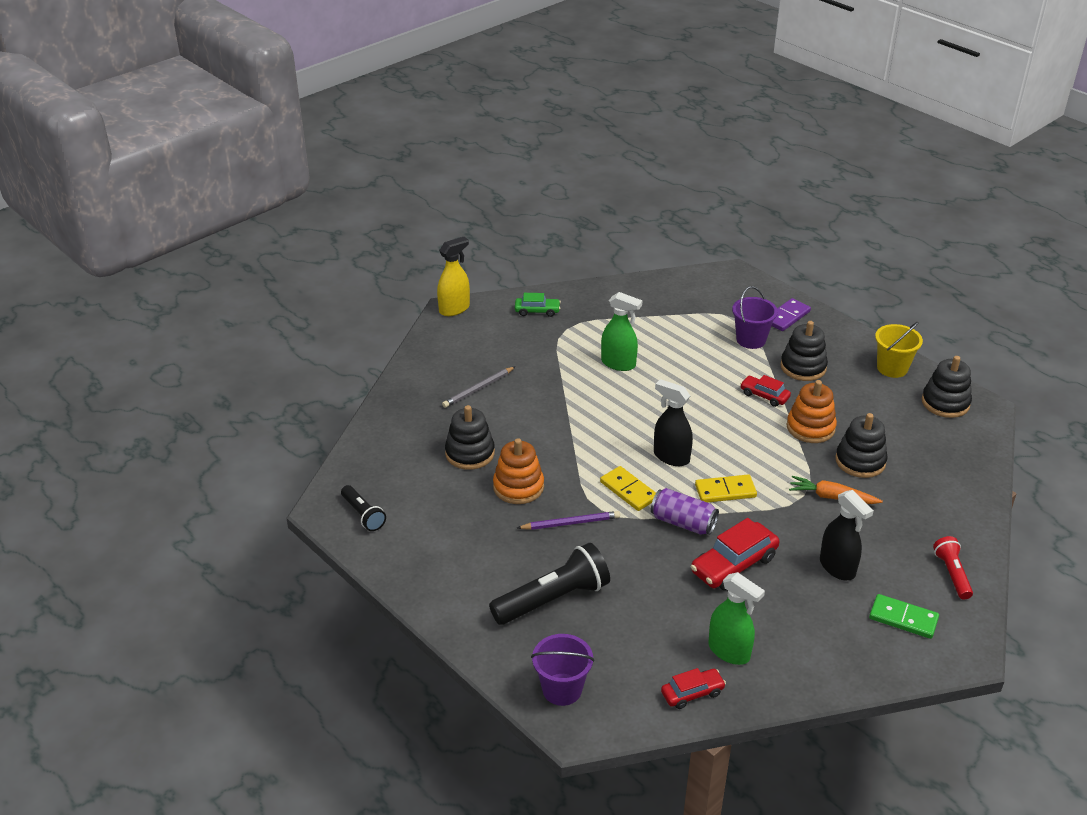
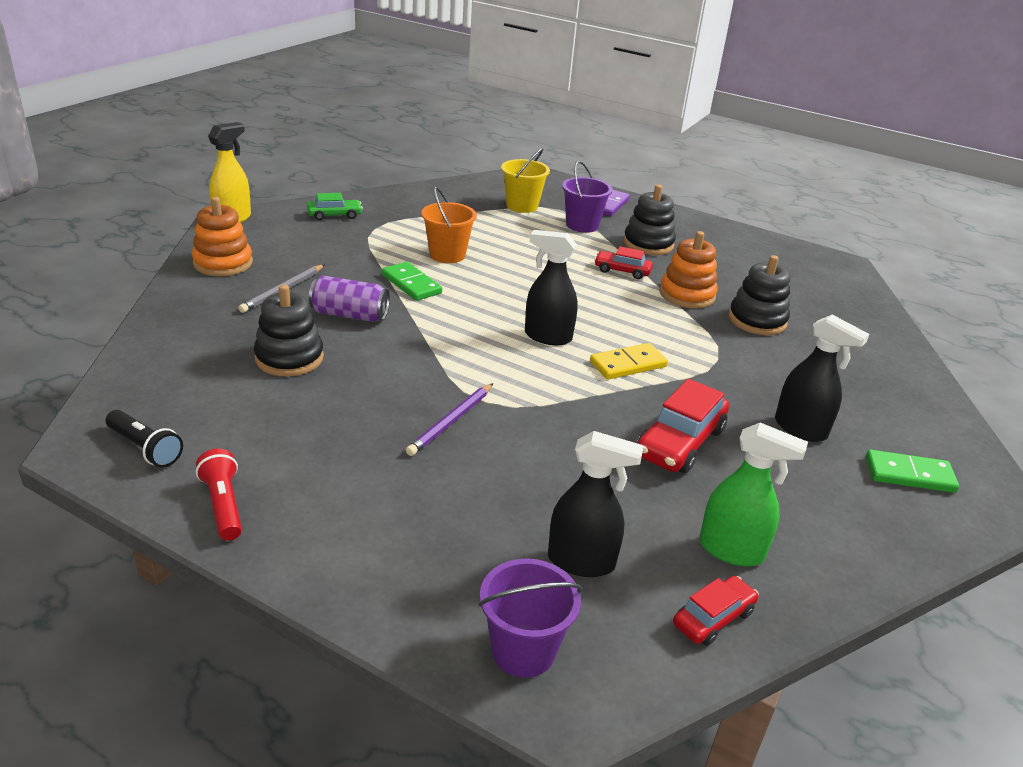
camera: 20 degrees left, 5 degrees down
(518, 487) = (367, 388): orange stacking toy -> orange stacking toy (223, 263)
(553, 599) = (462, 520): black flashlight -> none
(570, 523) = (451, 421): purple pencil -> purple pencil turned 150 degrees clockwise
(579, 392) = (411, 284): none -> green domino
(618, 364) = (447, 255): green spray bottle -> orange bucket
(621, 641) = (581, 561): none -> black spray bottle
(628, 491) = (512, 377): yellow domino -> none
(683, 522) = (595, 403): purple can -> purple can (350, 315)
(832, 497) = (749, 357): orange carrot -> none
(892, 368) = (736, 238): yellow bucket -> yellow bucket (522, 206)
(945, 403) = (805, 263): black stacking toy -> none
(952, 574) = (925, 418): red flashlight -> red flashlight (223, 505)

